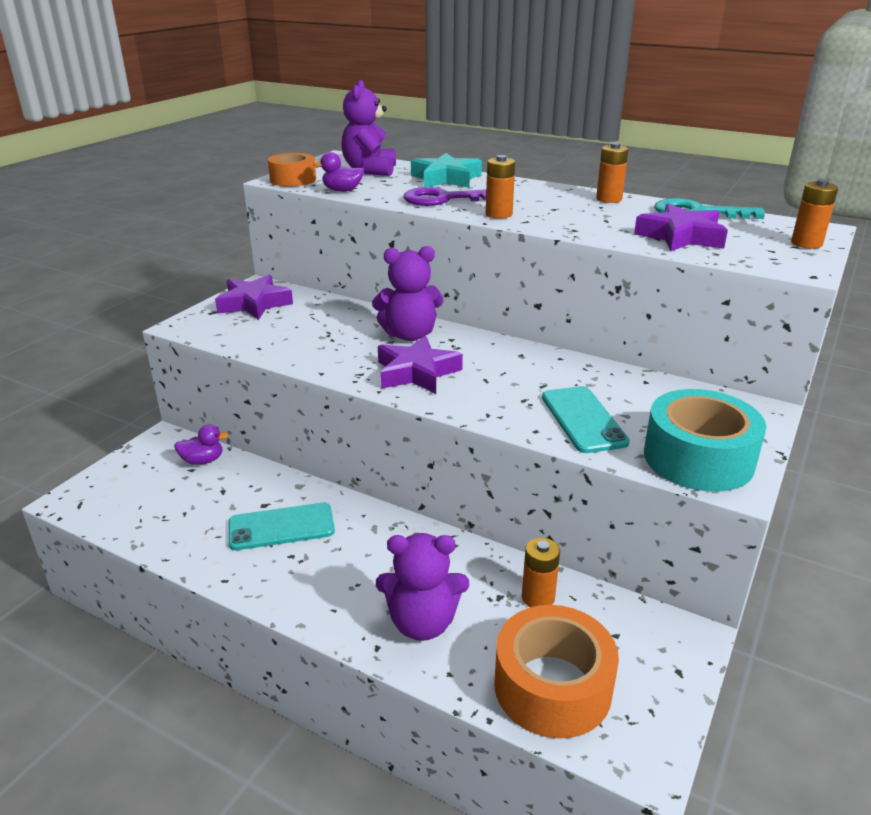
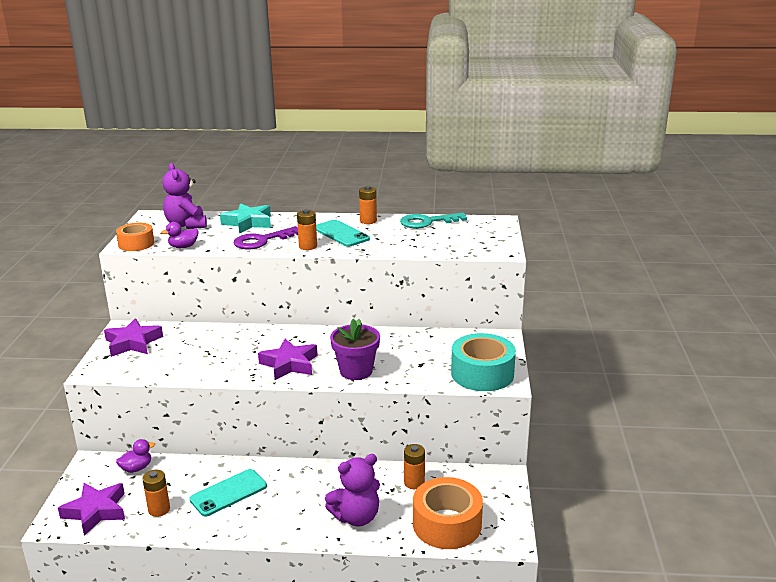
camera: 25 degrees left, 5 degrees down
(409, 335) = (265, 340): purple teddy bear -> none
(501, 404) = (356, 371): none -> purple flower pot
(583, 419) = (409, 368): turquoise phone -> turquoise phone (341, 234)
(681, 236) = (428, 242): purple star -> purple star (96, 511)
(806, 243) = (497, 233): orange battery -> orange battery (159, 509)

